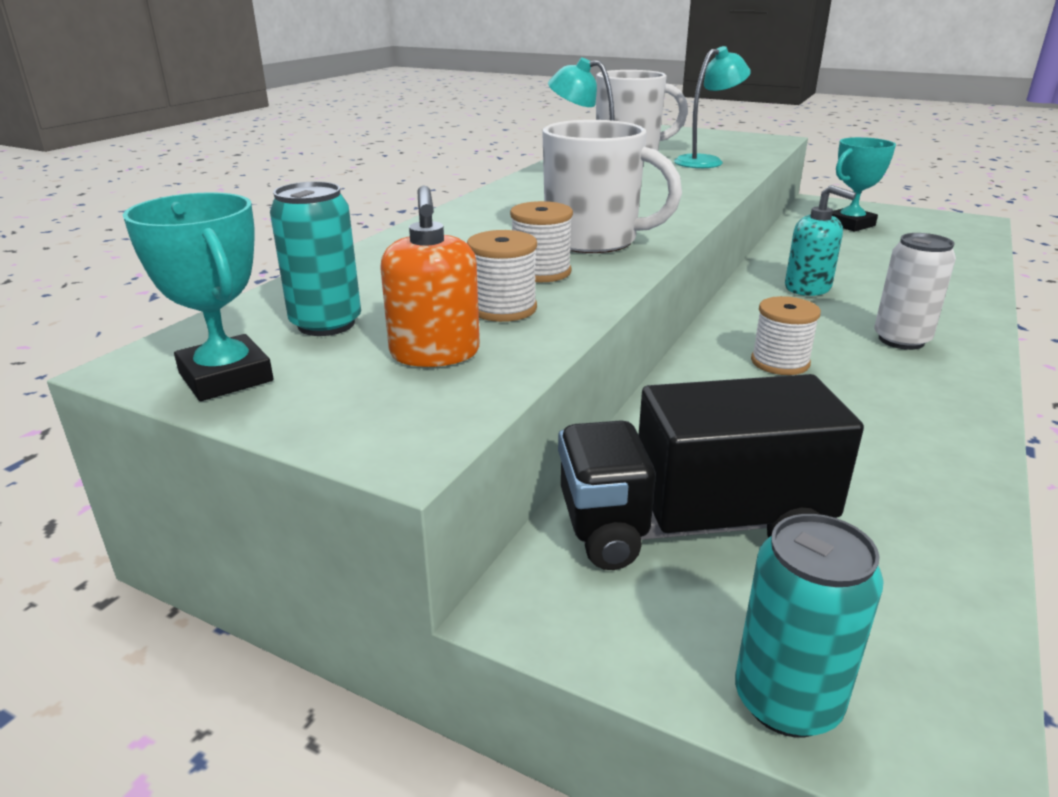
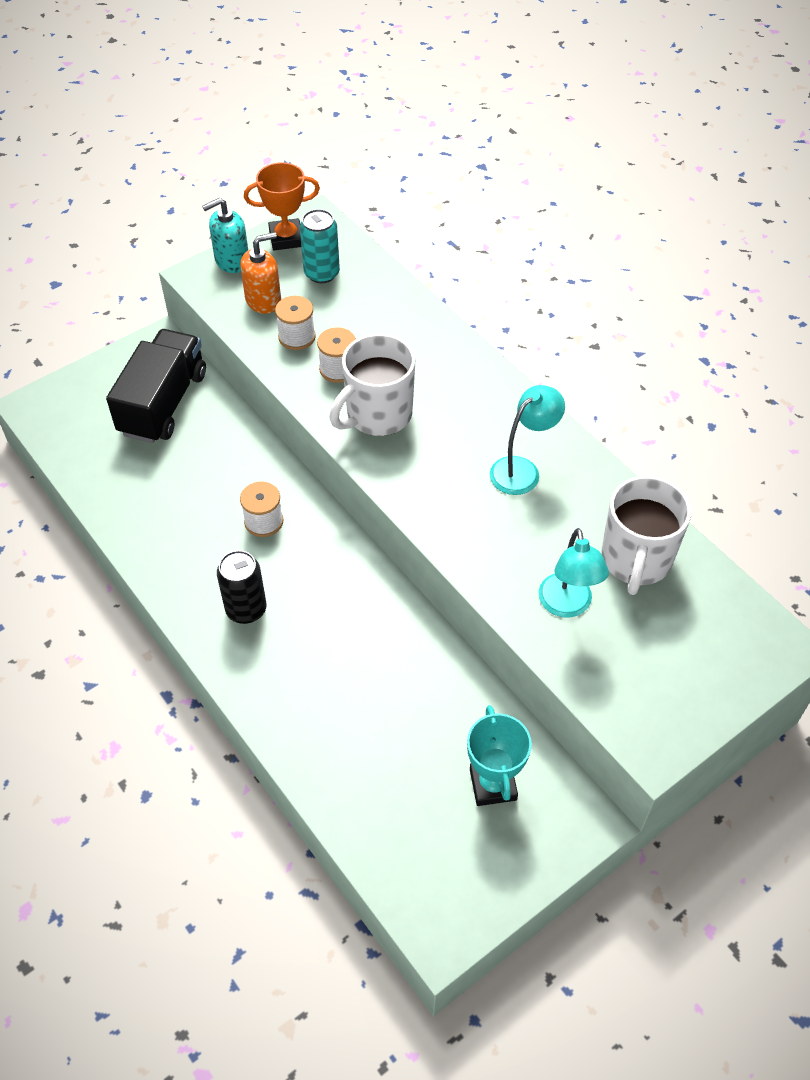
camera: 115 degrees right, 25 degrees up
(226, 377) = (286, 238): turquoise trophy -> orange trophy
(435, 353) = (263, 300): orange soap dispenser -> orange soap dispenser turned 135 degrees clockwise
(787, 701) = (75, 384): turquoise can -> none
(808, 288) = (360, 620): turquoise soap dispenser -> turquoise soap dispenser (232, 261)
(901, 340) = (246, 609): white can -> black can

